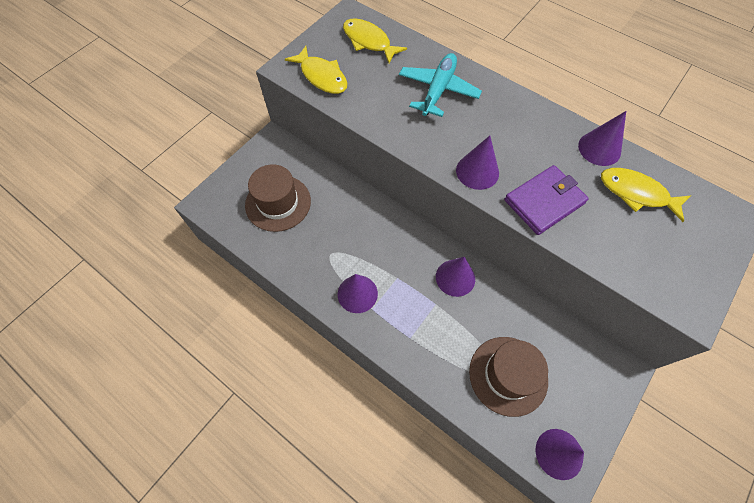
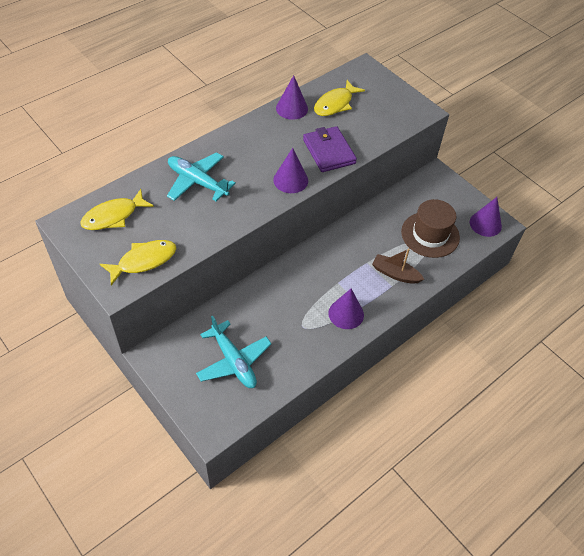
camera: 80 degrees left, 10 degrees down
(278, 203) = (233, 361): brown hat -> turquoise plane
(429, 339) = (395, 274): none -> brown boat
(455, 277) = (347, 244): purple cone -> none

